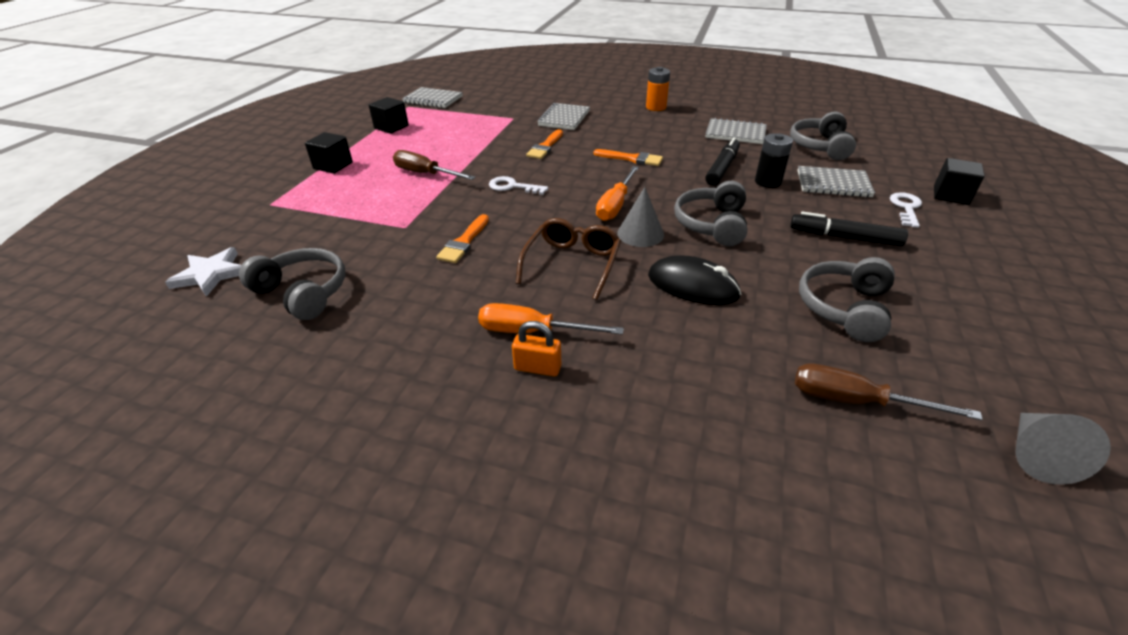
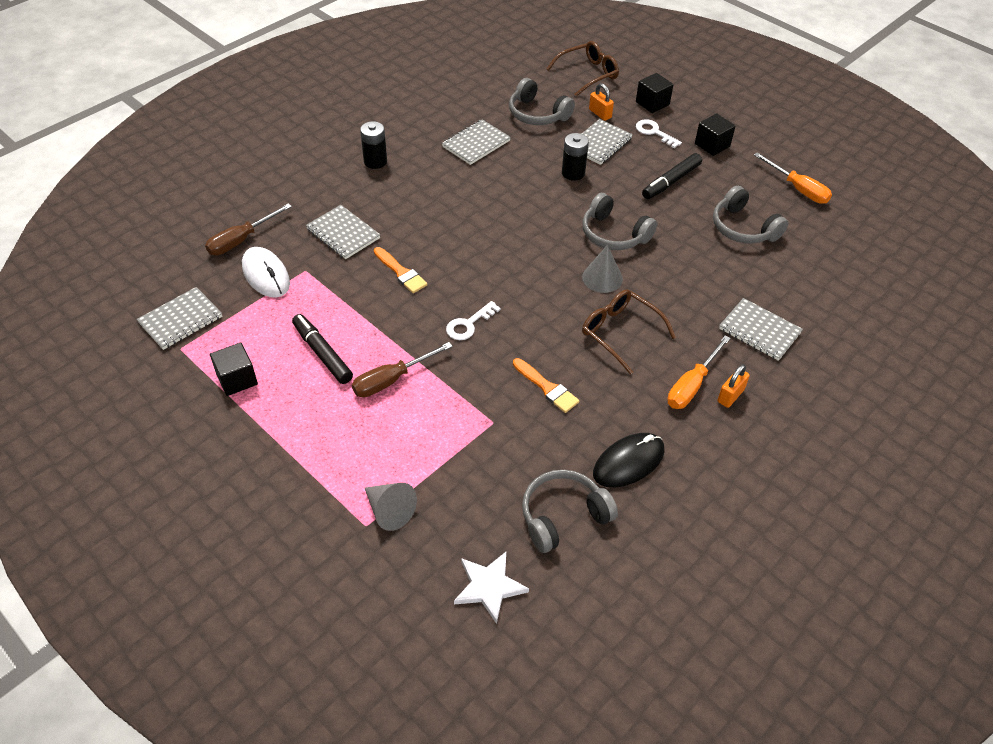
camera: 65 degrees left, 10 degrees up
(333, 165) = (307, 454): black cube -> black cube (712, 145)
(496, 109) = (266, 275): none -> white mouse
(615, 205) = (549, 273): orange screwdriver -> orange screwdriver (798, 189)
(631, 159) = (473, 227): orange brush -> none
(656, 107) = (375, 161): orange battery -> black battery
(673, 367) = (759, 331): none -> grey notebook
(692, 286) = (684, 282): black mouse -> black mouse (628, 462)
(722, 168) = (532, 184): black marker -> black marker (322, 353)
(855, 401) = (819, 271): brown screwdriver -> brown screwdriver (241, 240)
(877, 173) = (600, 114): none -> orange padlock
(924, 153) = (588, 74): none -> brown glasses
(1037, 455) = (878, 234): grey cone -> grey cone (390, 511)

